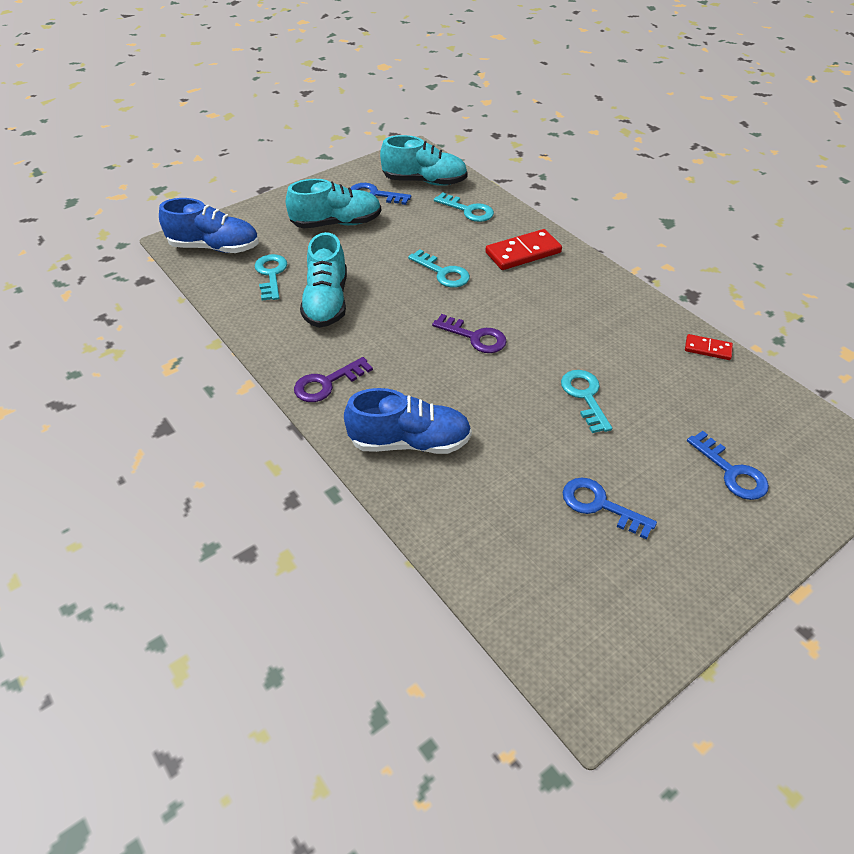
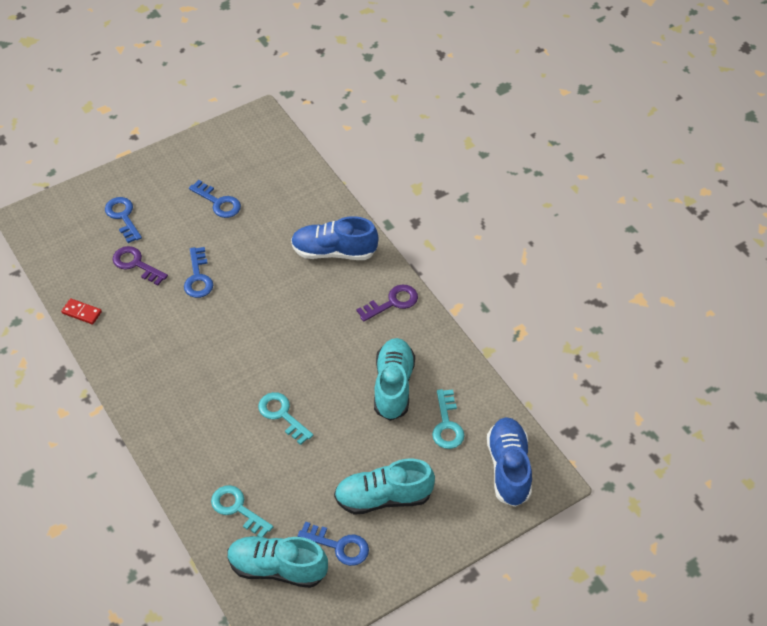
camera: 175 degrees left, 5 degrees up
(214, 247) = (509, 468): blue shoe -> blue shoe turned 75 degrees clockwise
(475, 337) = (268, 338): purple key -> purple key (136, 264)
(523, 253) = (197, 436): red domino -> none
(585, 396) = (198, 277): turquoise key -> blue key

